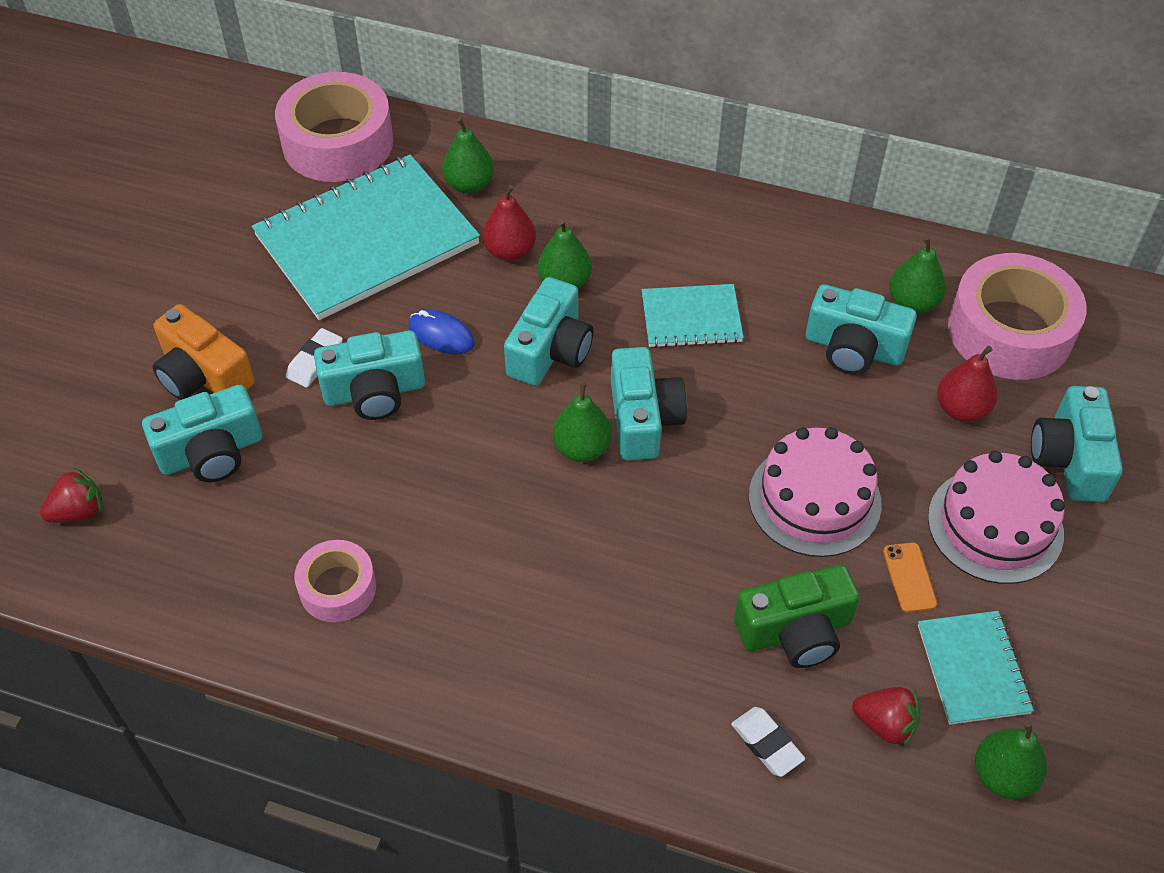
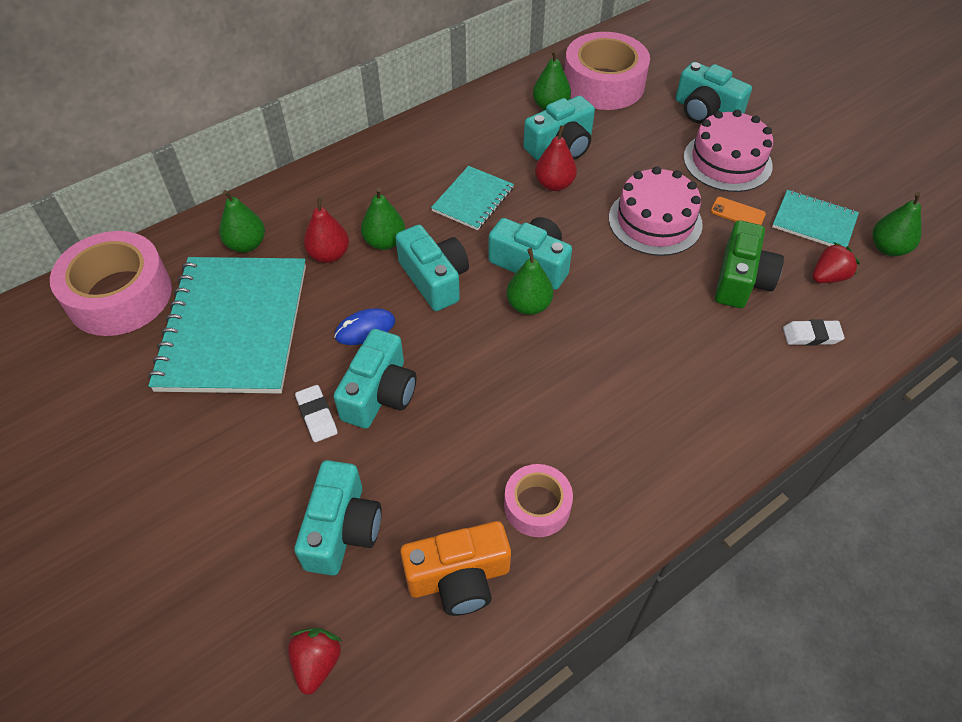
camera: 55 degrees left, 0 degrees up
(203, 375) = (259, 497): orange camera -> orange camera (459, 578)
(961, 409) = (640, 130): red pear -> red pear (554, 184)

